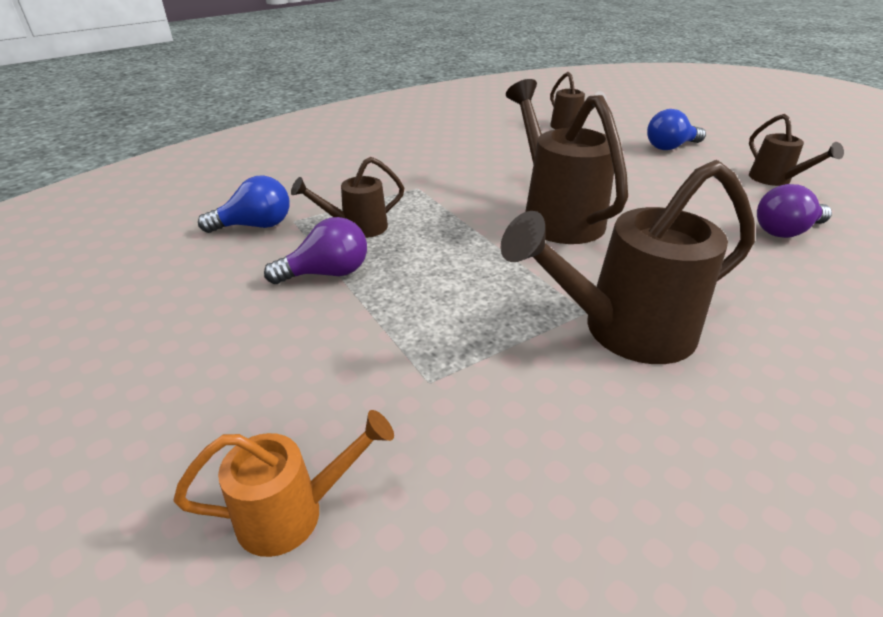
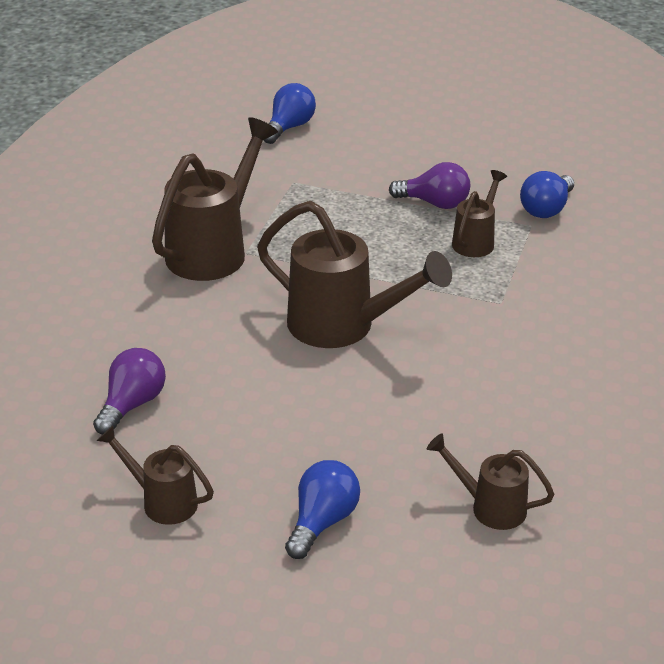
camera: 140 degrees right, 0 degrees up
(293, 512) = (289, 127): orange watering can -> blue light bulb
(327, 273) = (434, 203): purple light bulb -> purple light bulb turned 105 degrees counterclockwise

